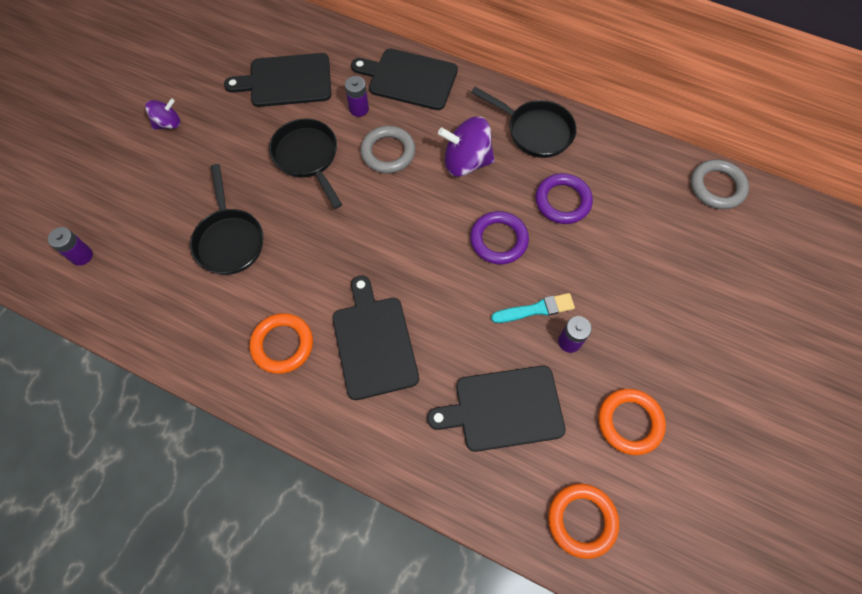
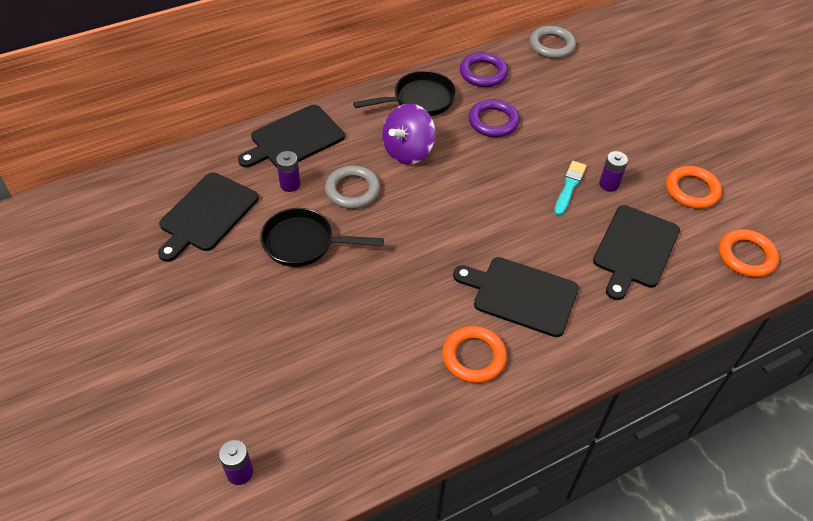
camera: 55 degrees left, 15 degrees down
(168, 123) = (157, 324): purple spinning top -> none
(229, 240) = (335, 342): black pan -> none
(498, 240) = (494, 173): purple ring -> purple ring (483, 73)

